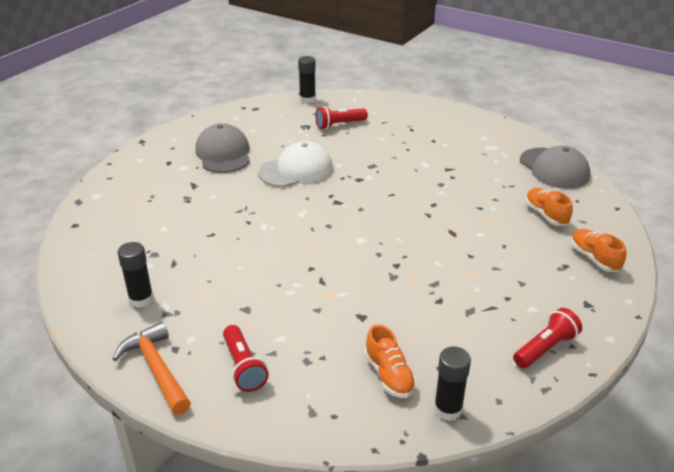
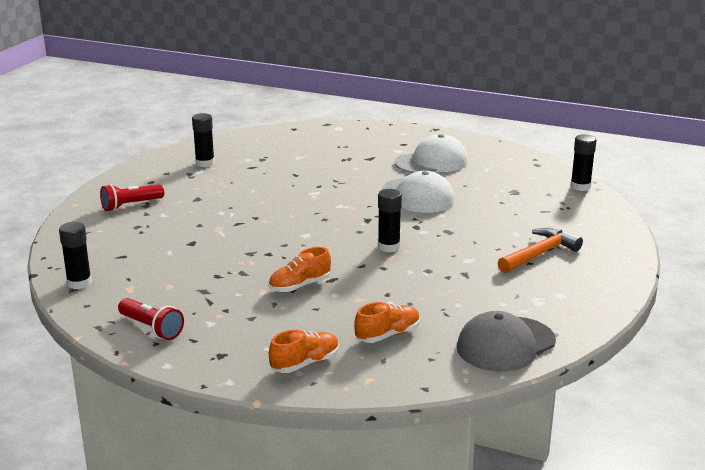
camera: 80 degrees right, 10 degrees down
(156, 369) = (130, 179): orange hammer -> orange hammer (539, 254)
(223, 154) = (432, 162): grey cap -> white cap
(339, 125) = (530, 208): red flashlight -> none
(389, 375) = (119, 258): orange shoe -> orange shoe (300, 286)
(395, 197) = (388, 247): none -> black glue stick

